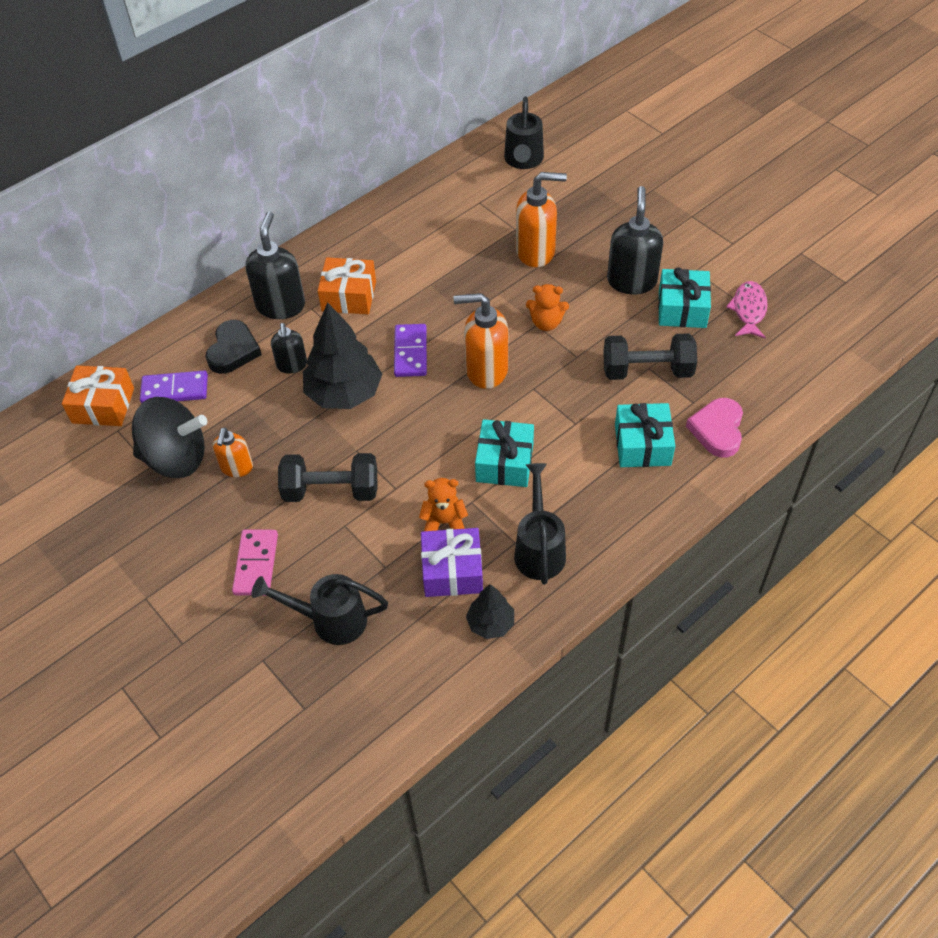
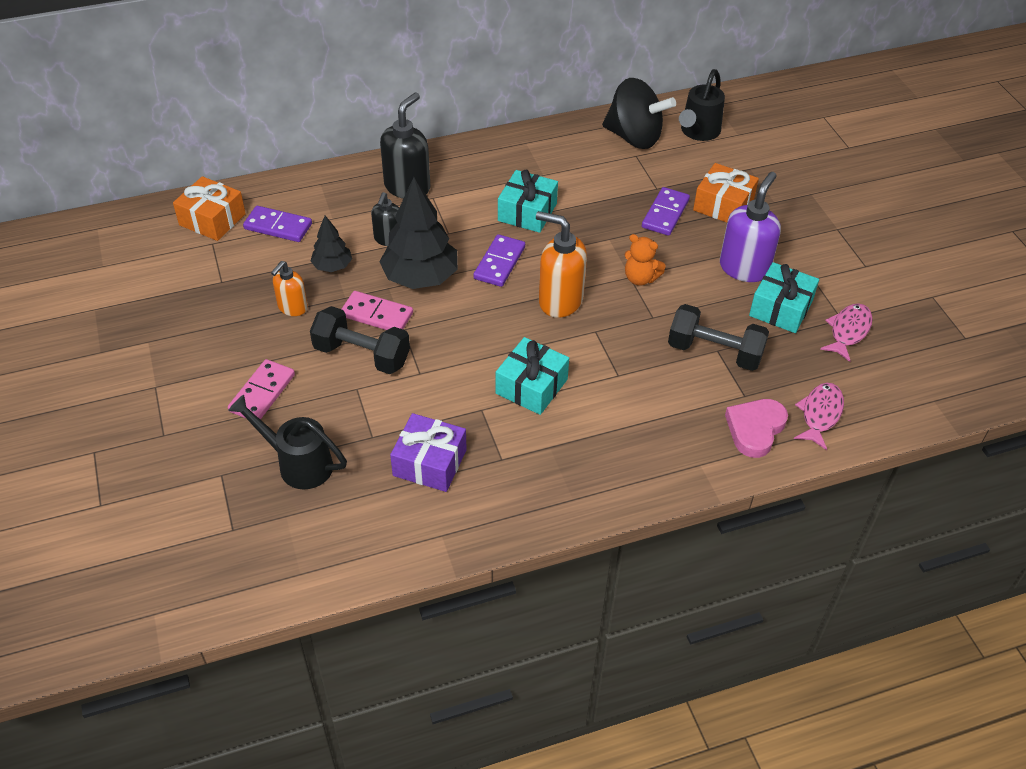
camera: 20 degrees right, 5 degrees down
(176, 458) = (247, 282): black spinning top -> black spinning top (634, 137)
(233, 350) = (345, 211): black heart -> none
(323, 445) = (377, 314): none -> pink domino
(349, 296) = (471, 198): orange gift -> orange gift (723, 205)
(444, 522) = (446, 418): orange teddy bear -> none
(490, 623) = (438, 521): black tree -> black tree (332, 266)
(536, 252) = (665, 214): orange soap dispenser -> purple domino
(539, 549) = (521, 473): black watering can -> none
(631, 281) = (744, 268): black soap dispenser -> purple soap dispenser
(642, 445) = (672, 417): turquoise gift -> turquoise gift (527, 212)
(763, 396) = (820, 414): none -> pink fish

